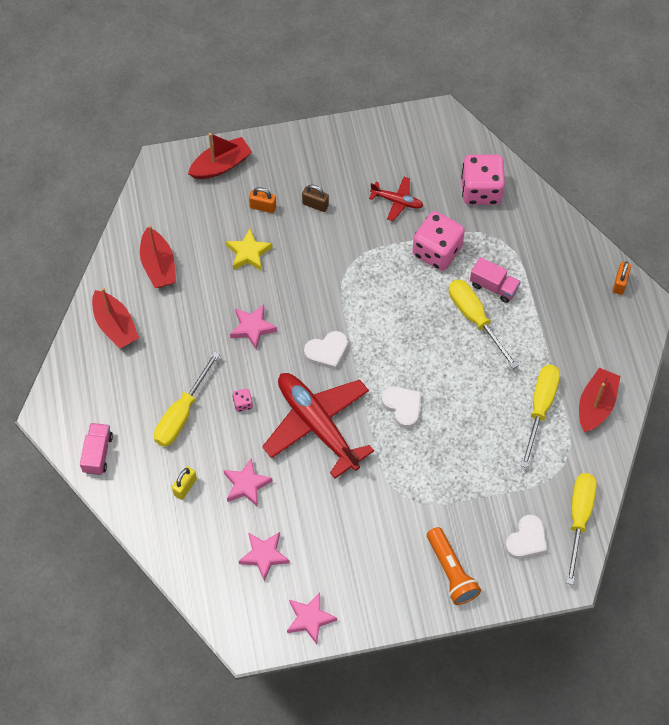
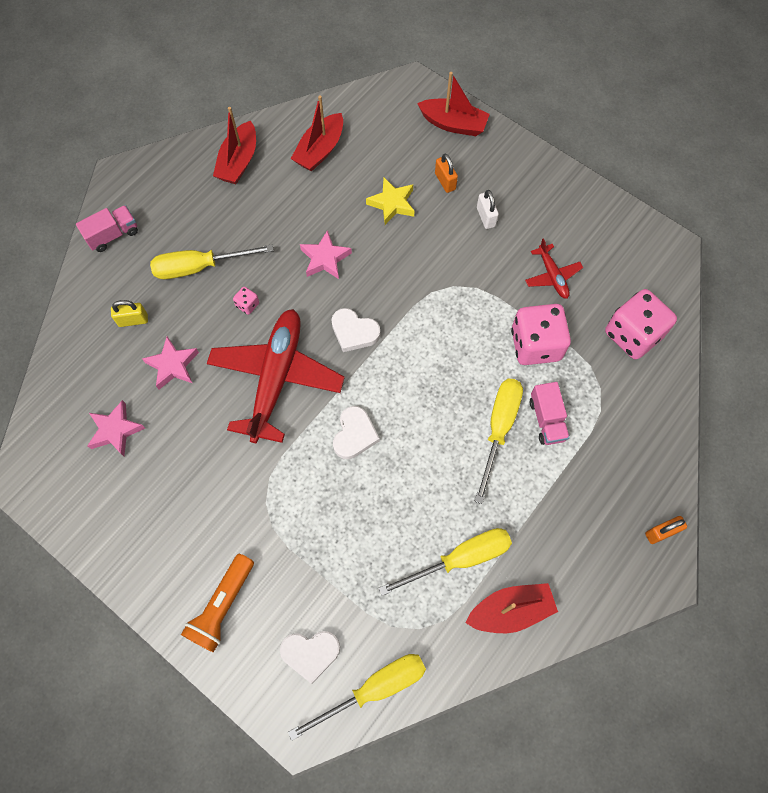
camera: 50 degrees right, 5 degrees up
(310, 619) = (82, 515): pink star -> none
(315, 204) = (485, 217): brown padlock -> white padlock

